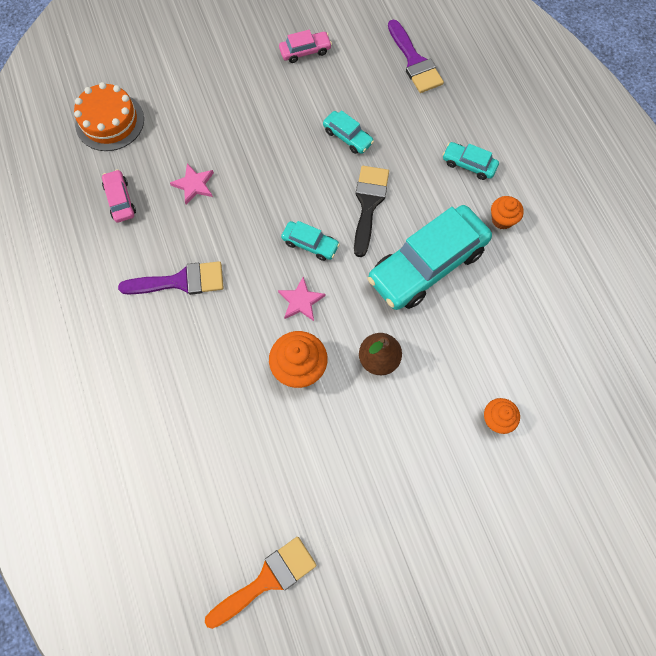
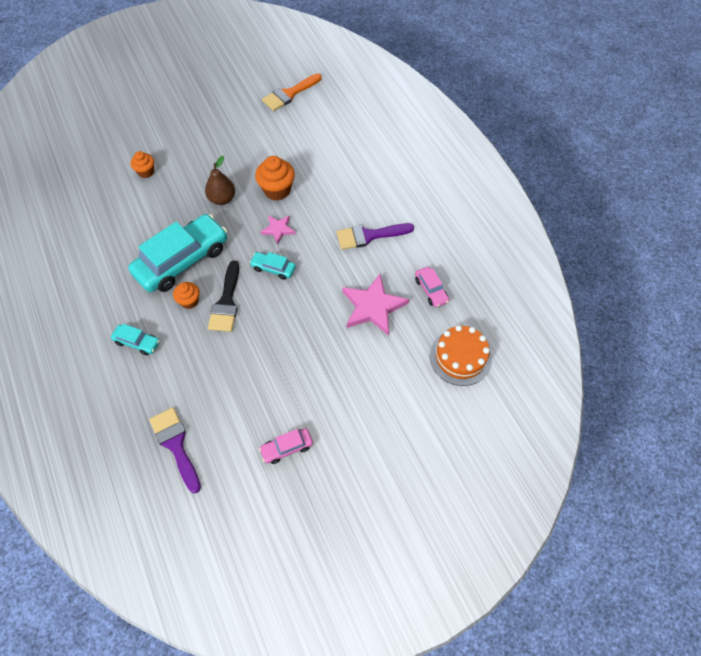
camera: 175 degrees right, 10 degrees down
(194, 185) = (373, 307): pink star -> pink star, size x1.82
(347, 137) = (243, 359): turquoise car -> none
(502, 220) = (117, 298): orange cupcake -> orange cupcake (189, 301)

